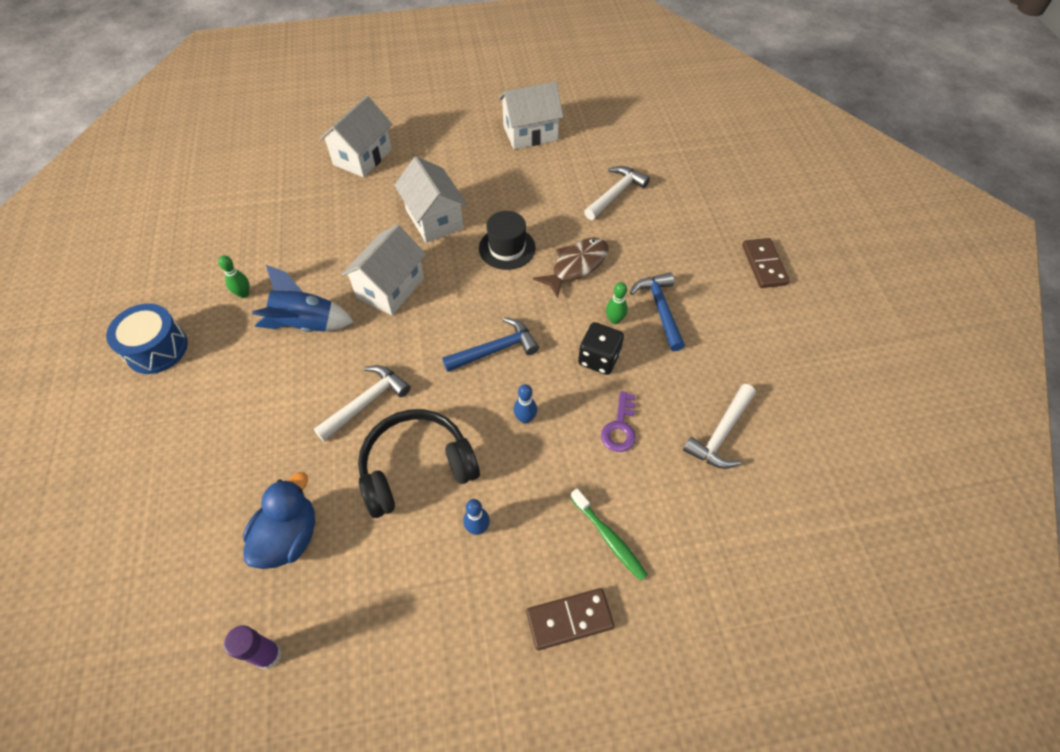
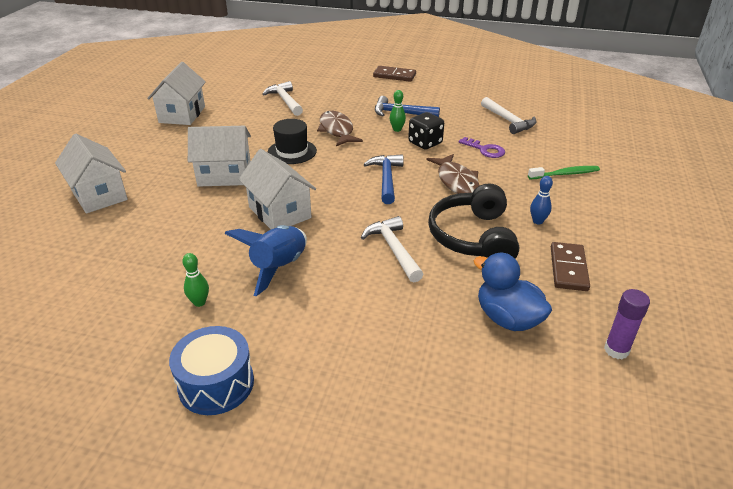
camera: 65 degrees left, 20 degrees down
(525, 418) = (456, 181): blue bowling pin -> brown fish
(569, 620) = (618, 202): brown domino -> brown domino (568, 269)

